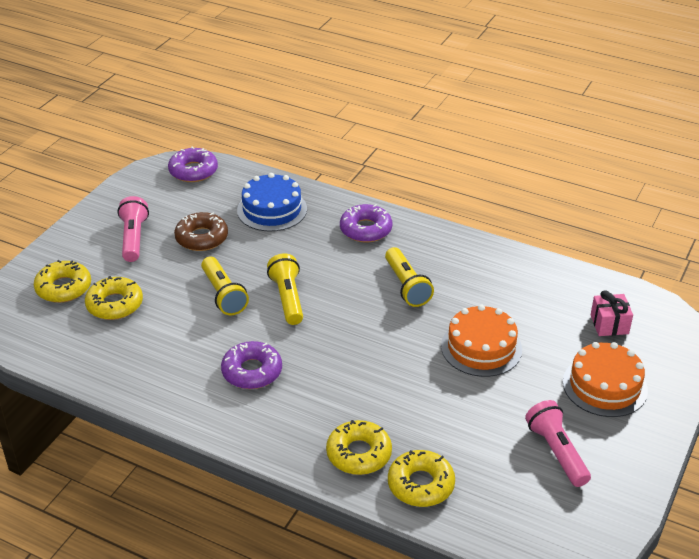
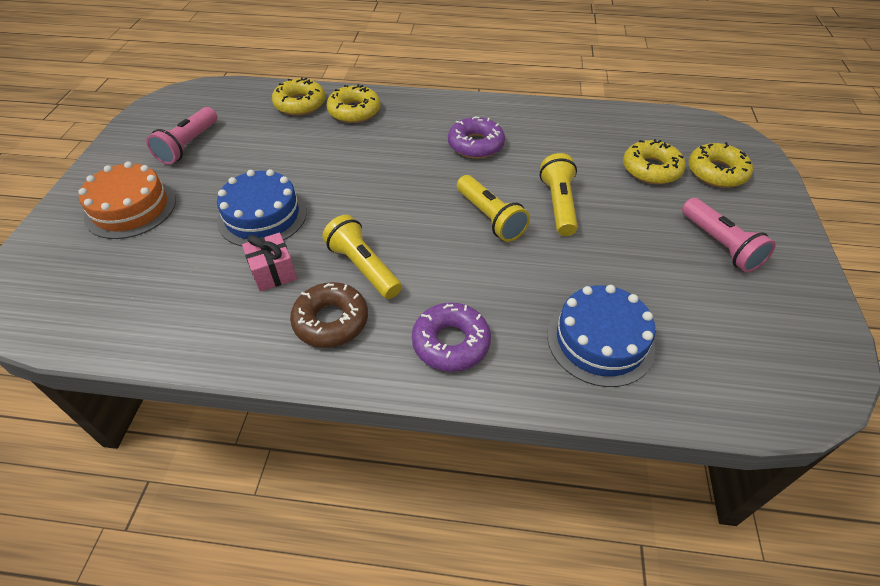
camera: 160 degrees right, 10 degrees up
(193, 171) = (776, 385): purple donut -> none
(201, 238) = (646, 267): brown donut -> brown donut (331, 321)
(223, 295) = (558, 204): yellow flashlight -> yellow flashlight turned 45 degrees clockwise
(481, 348) = (262, 216): orange cake -> blue cake
(556, 452) = (188, 145): pink flashlight -> pink flashlight turned 60 degrees clockwise
(609, 324) = (107, 280): pink gift -> pink gift (273, 272)

